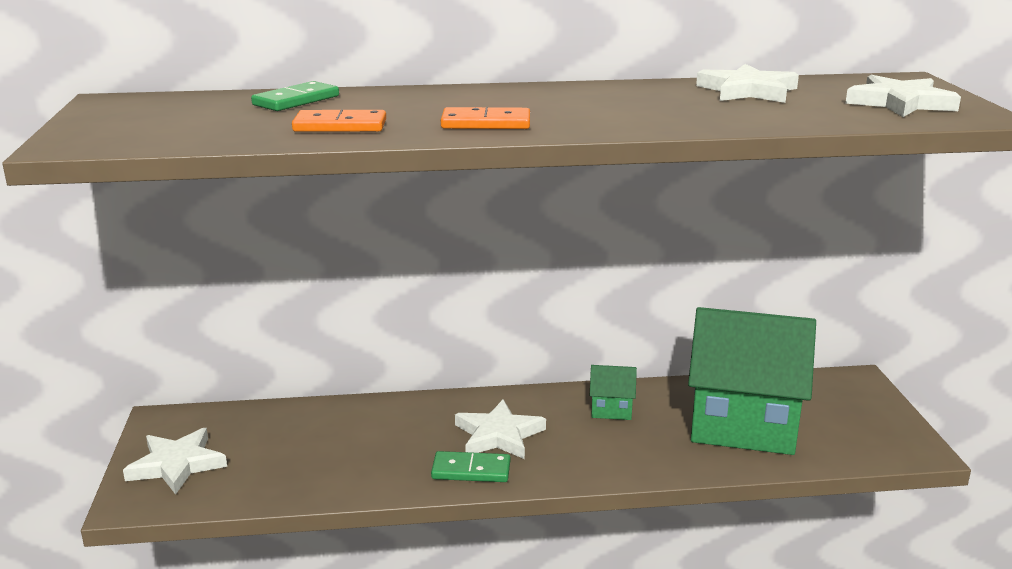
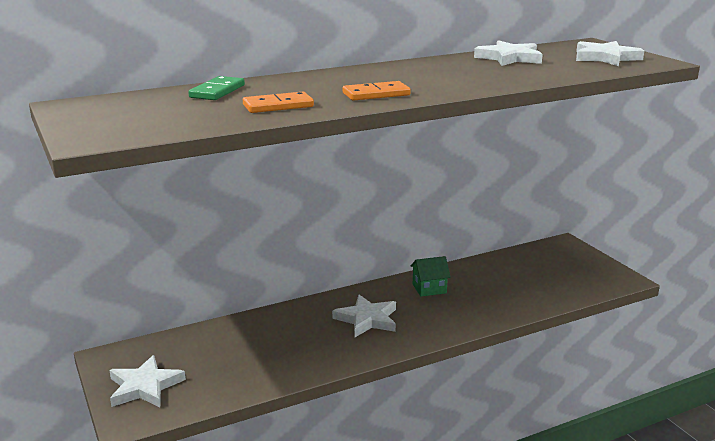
camera: 20 degrees left, 0 degrees up
(471, 470) = (365, 346): green domino -> none
(743, 424) = (516, 282): green house -> none

